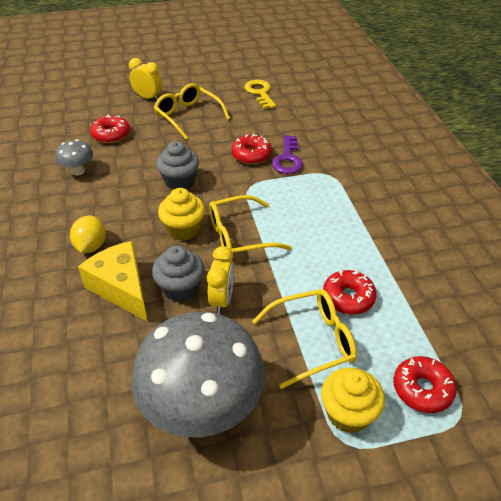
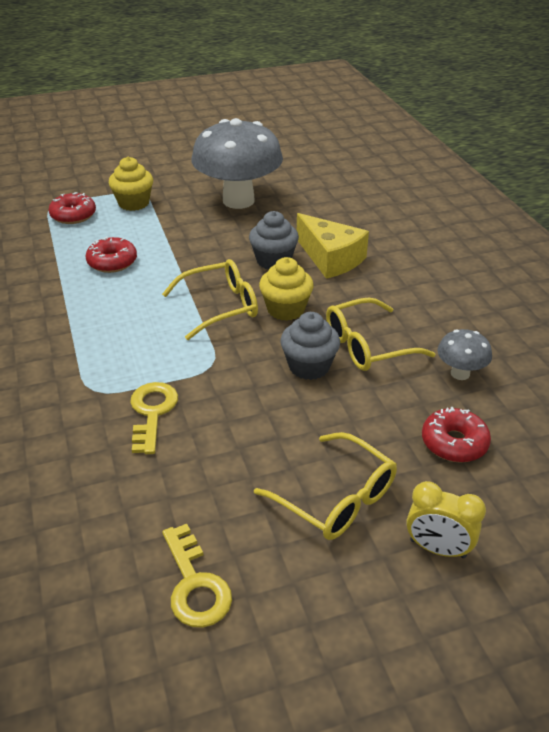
camera: 175 degrees right, 5 degrees down
(91, 246) = (381, 289): yellow lemon -> none
(222, 300) = (232, 255): yellow clock -> none
(251, 155) = (210, 416): red donut -> none
(287, 159) = (152, 412): purple key -> yellow key
(313, 341) = (152, 234): yellow glasses -> yellow glasses (367, 346)

